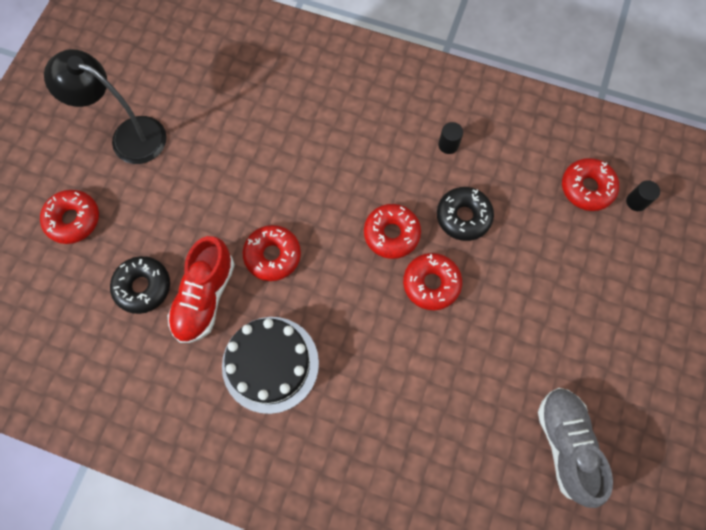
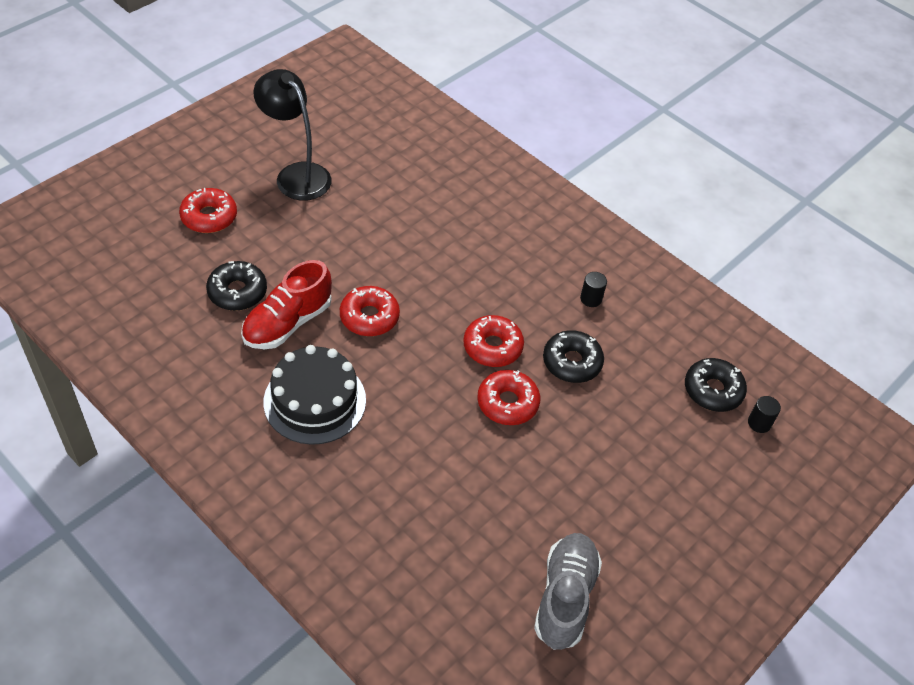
camera: 20 degrees right, 20 degrees down
(587, 188) = (713, 390): red donut -> black donut

